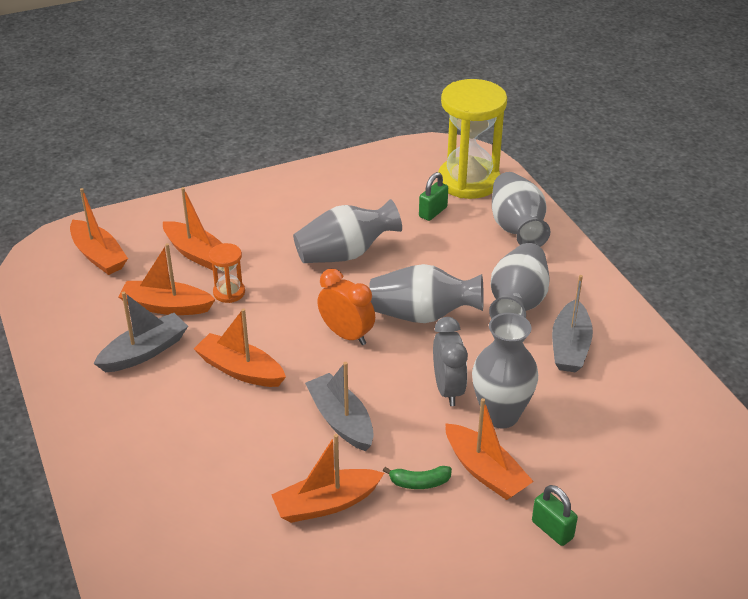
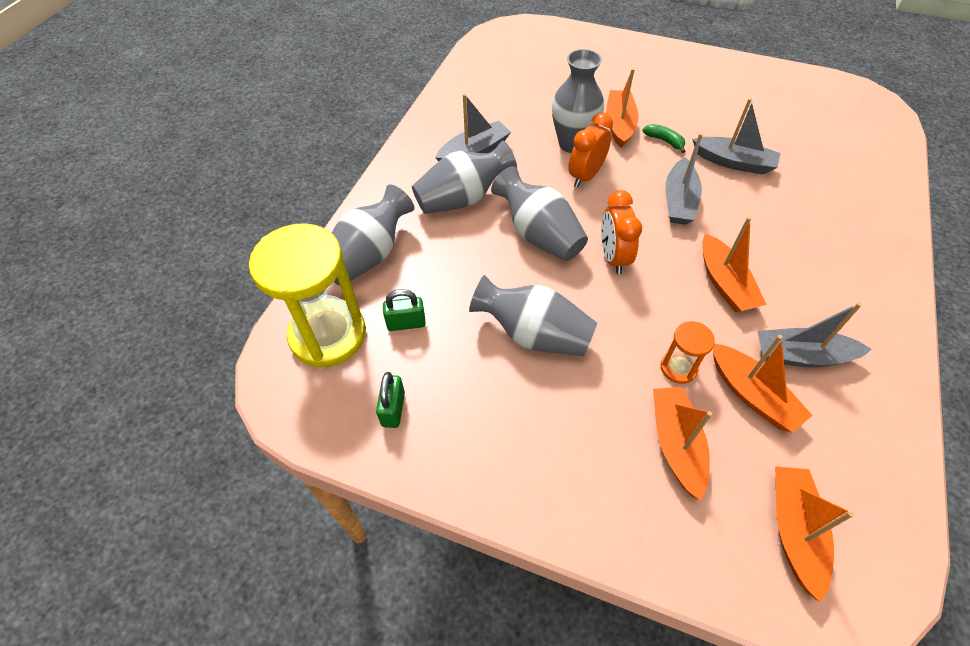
camera: 135 degrees left, 15 degrees up
(326, 504) = (733, 162): orange boat -> grey boat
(448, 389) = (585, 176): grey clock -> orange clock
(552, 530) = (617, 85): green padlock -> green padlock (393, 409)

